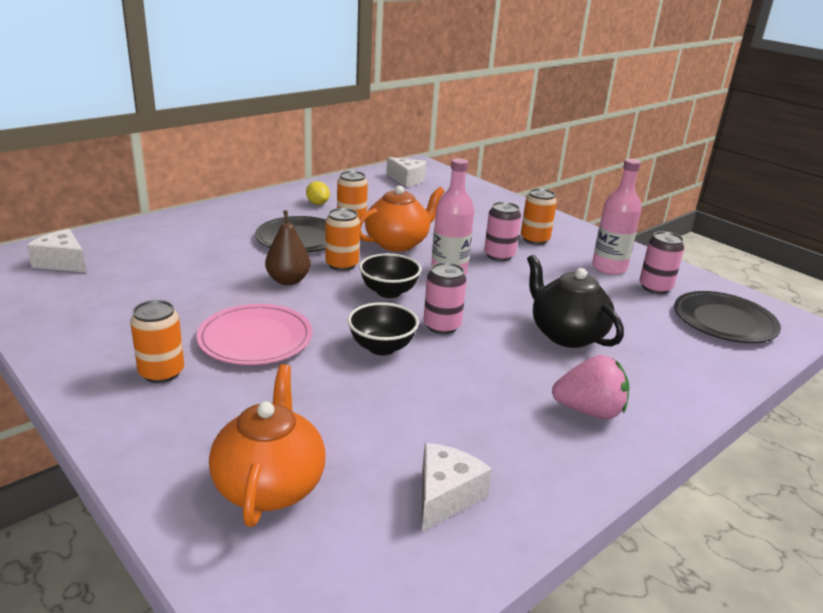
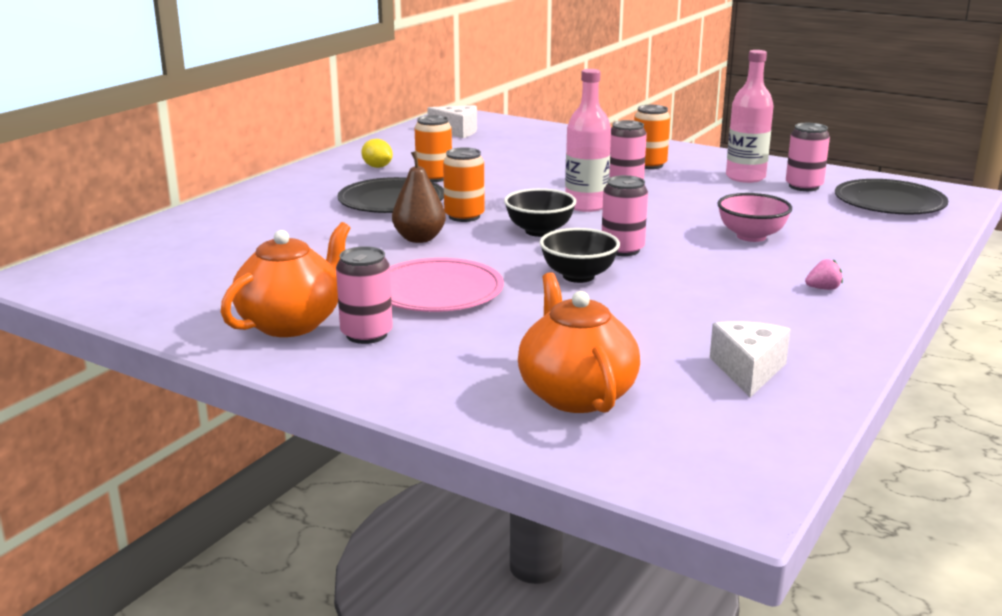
camera: 15 degrees left, 5 degrees down
(62, 262) = (132, 263): white cheese -> none
(161, 372) = (366, 334): orange can -> pink can
(397, 243) = (506, 189): orange teapot -> orange teapot (291, 323)
(566, 334) = (751, 236): black teapot -> pink bowl
(589, 411) = (823, 288): pink strawberry -> pink strawberry, size x0.47

